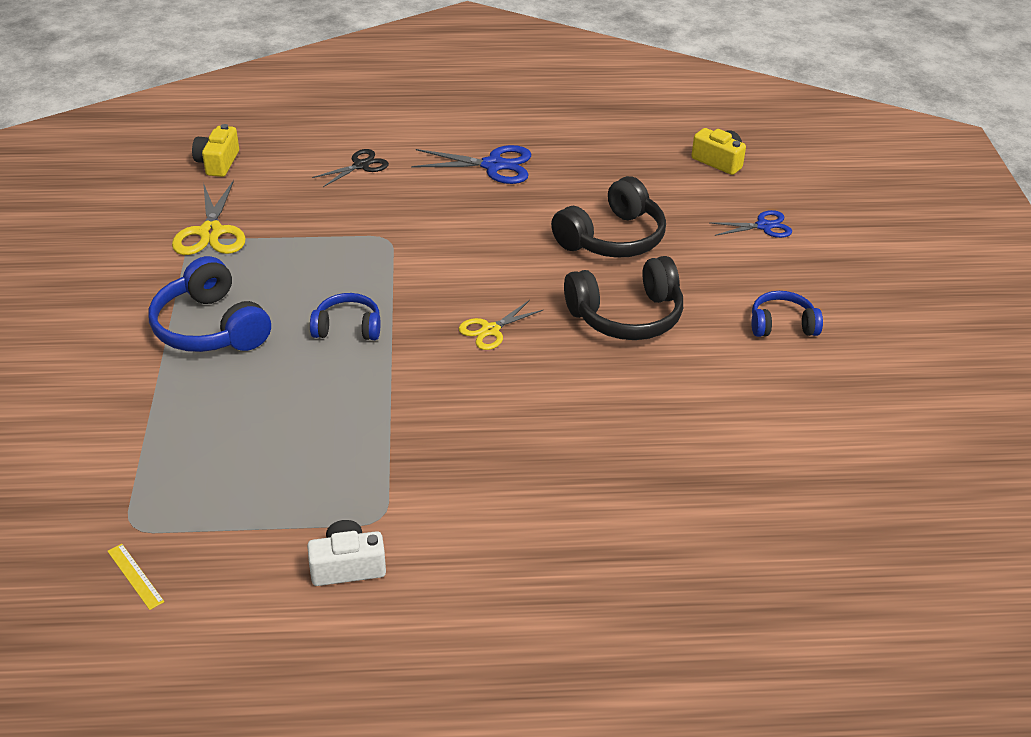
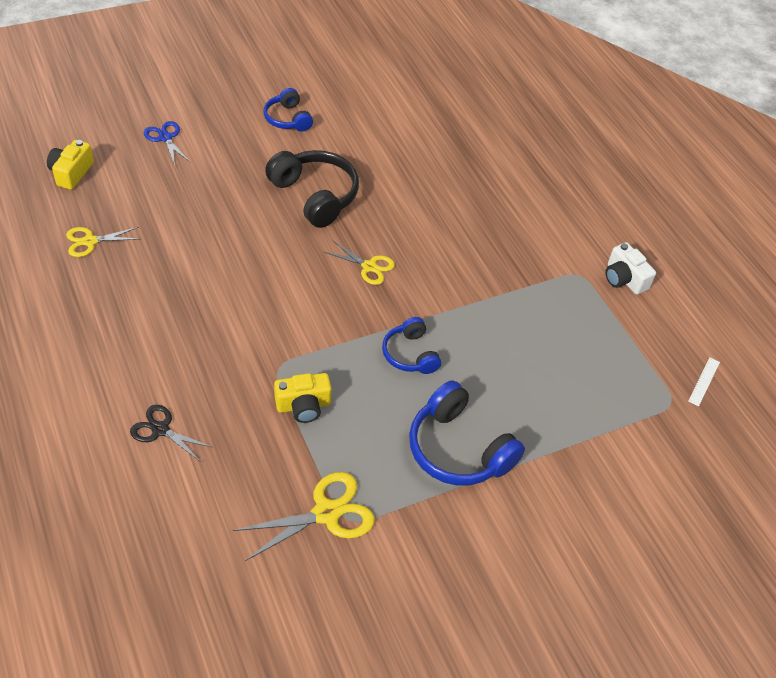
camera: 115 degrees left, 10 degrees up
(135, 576) = (704, 381): yellow ruler -> white ruler
(210, 328) = (458, 449): blue headphones -> blue headphones turned 105 degrees clockwise
(218, 163) = (198, 567): yellow camera -> yellow camera (303, 405)
(493, 165) = (127, 323): blue scissors -> none
(612, 160) = (90, 241): none -> yellow scissors
(612, 238) = (217, 220): black headphones -> none

